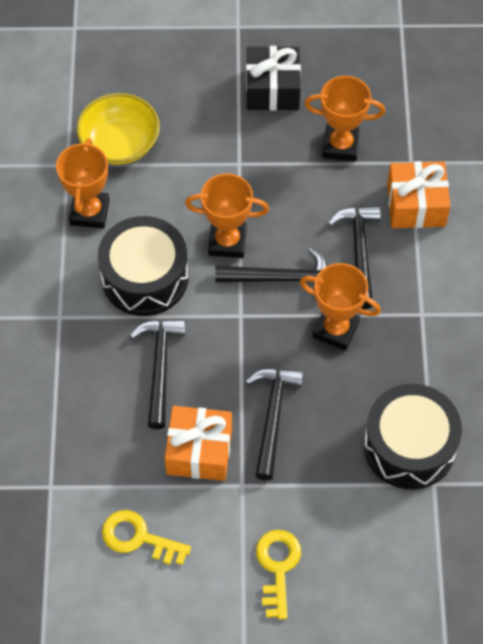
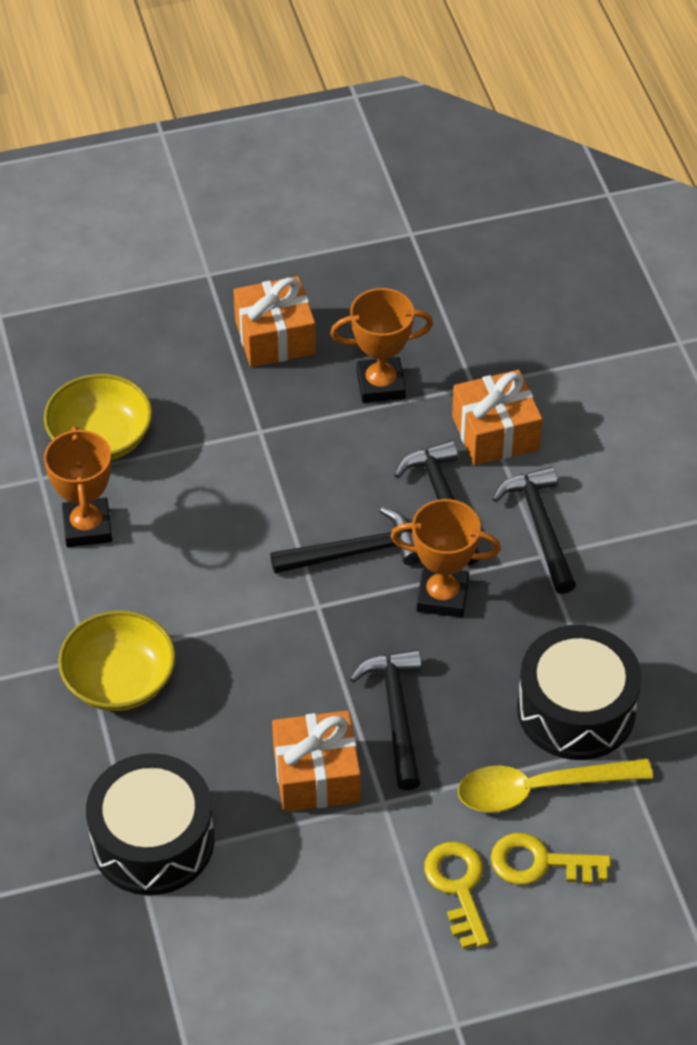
camera: 15 degrees left, 10 degrees down
(78, 341) = (120, 681): none -> yellow bowl
(138, 538) = (271, 895): yellow key -> yellow key (540, 863)
(145, 277) = (182, 588): black drum -> black drum (153, 840)
(160, 367) = (235, 688): black hammer -> black hammer (540, 527)
(227, 242) = (274, 524): orange trophy -> none
(272, 89) = (275, 337): black gift -> orange gift
(362, 504) = (540, 789): none -> yellow spoon

